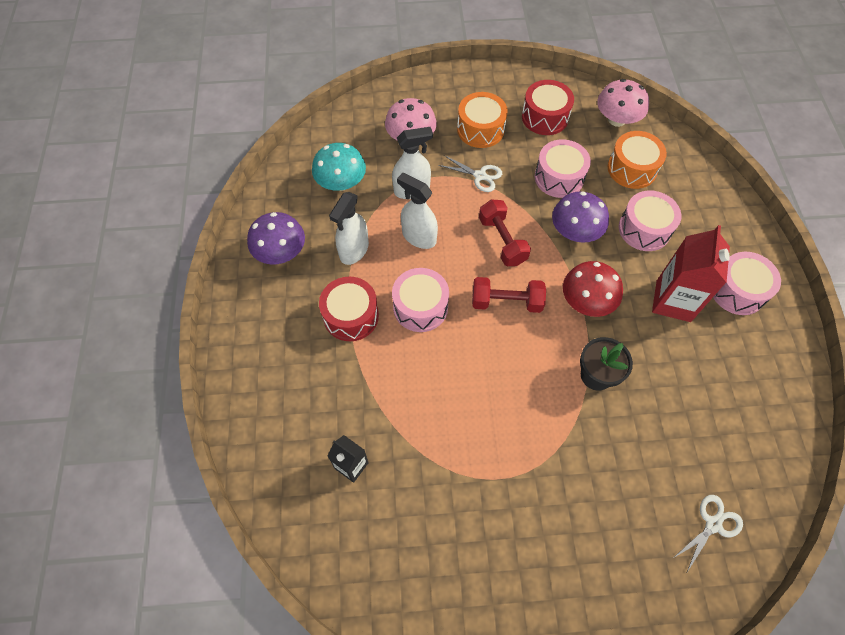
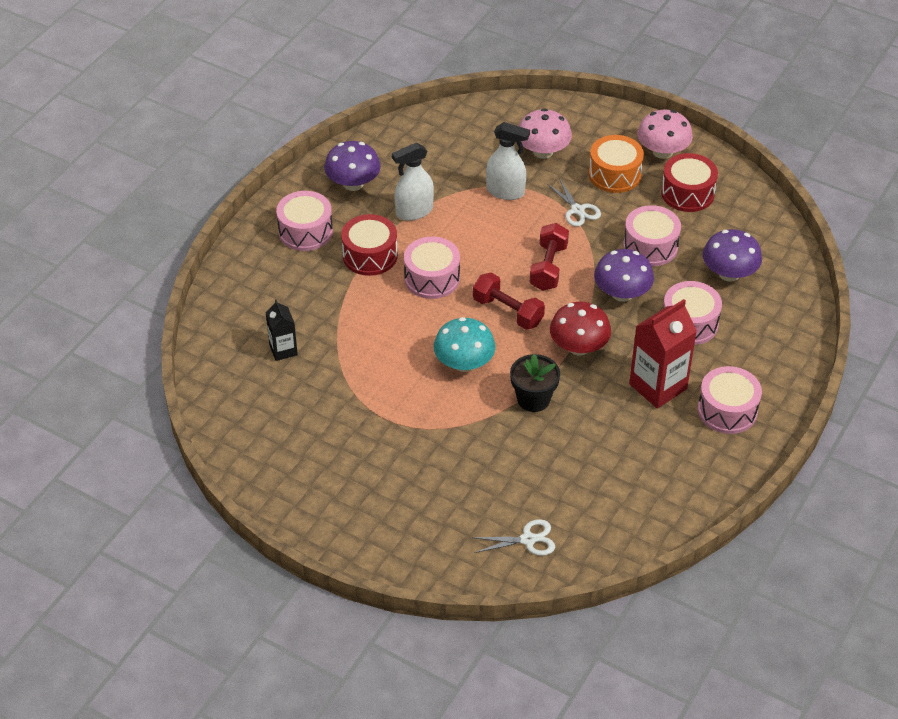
camera: 35 degrees right, 15 degrees down
(275, 325) = (305, 231): none -> pink drum
(341, 182) = (449, 157): turquoise mushroom -> turquoise mushroom (464, 363)
(419, 237) = (478, 229): white spray bottle -> none
(617, 119) = (758, 228): pink mushroom -> pink mushroom (662, 151)
(632, 169) = (729, 273): orange drum -> purple mushroom

